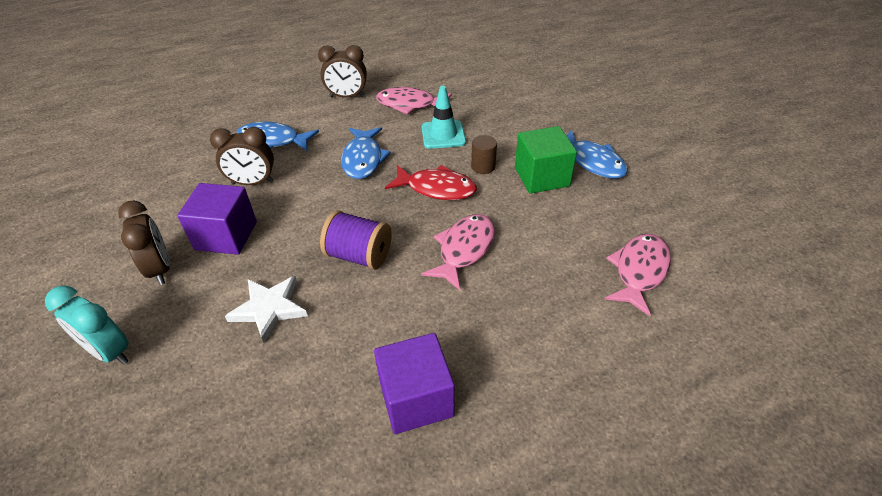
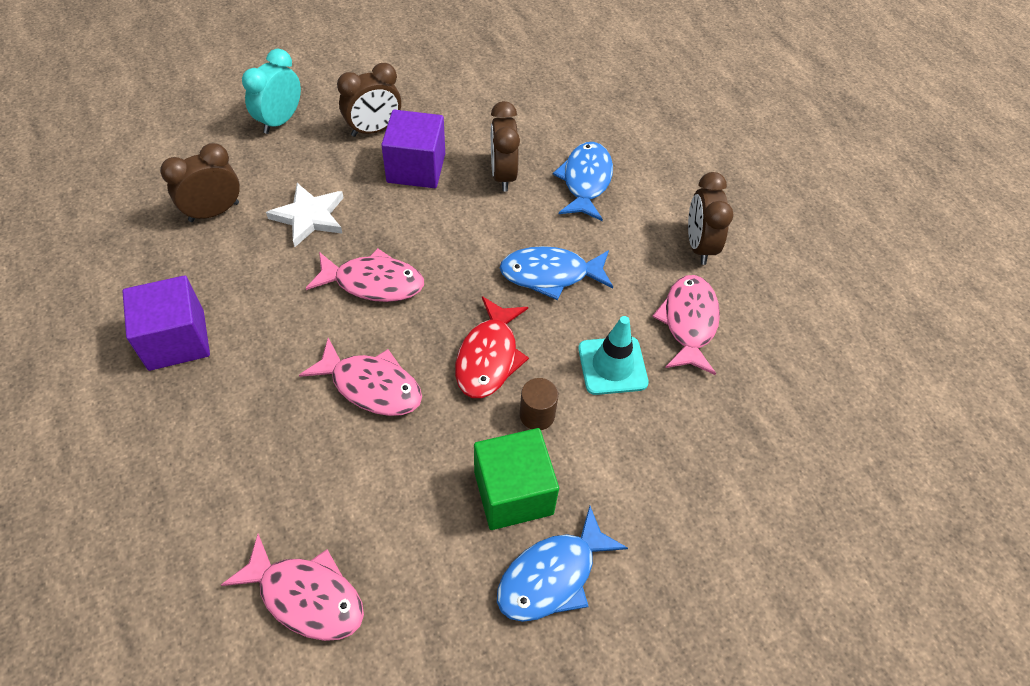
camera: 85 degrees right, 10 degrees up
(241, 395) = (214, 212): none -> brown clock
(359, 256) = (373, 283): purple spool -> pink fish

